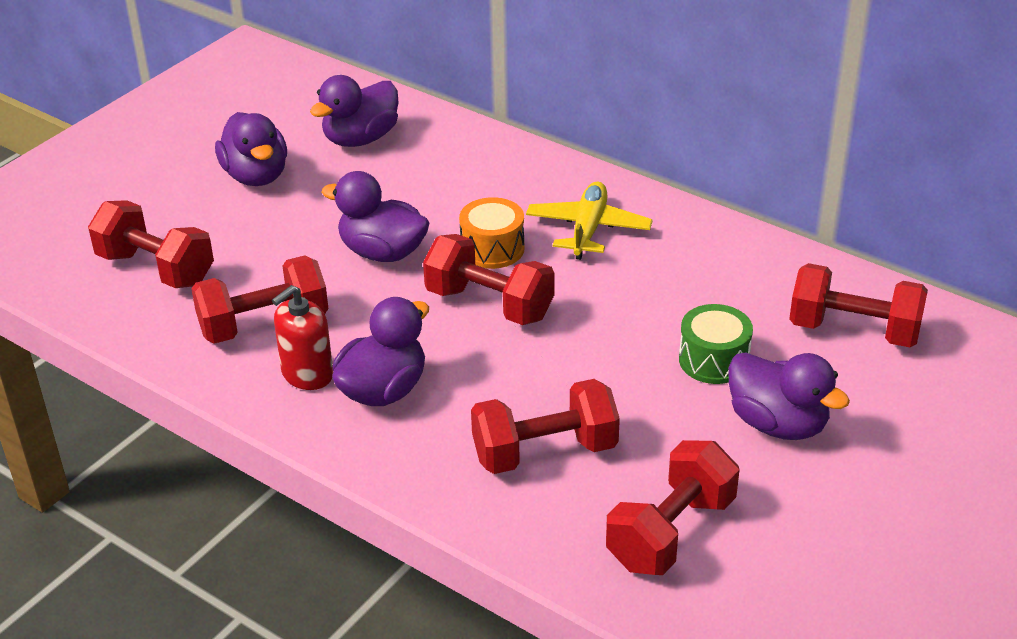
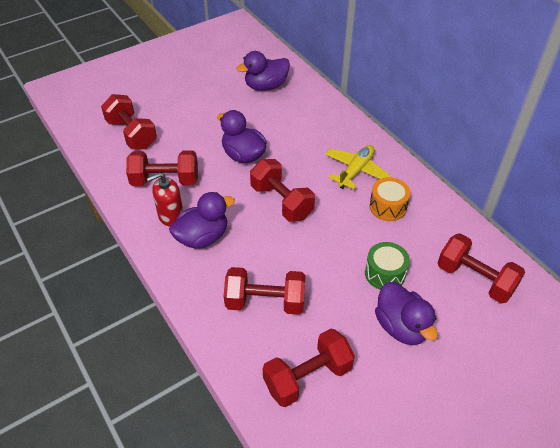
camera: 20 degrees right, 10 degrees up
(256, 176) = (205, 94): purple duck -> none
(492, 249) = (300, 169): orange drum -> orange drum (388, 207)

